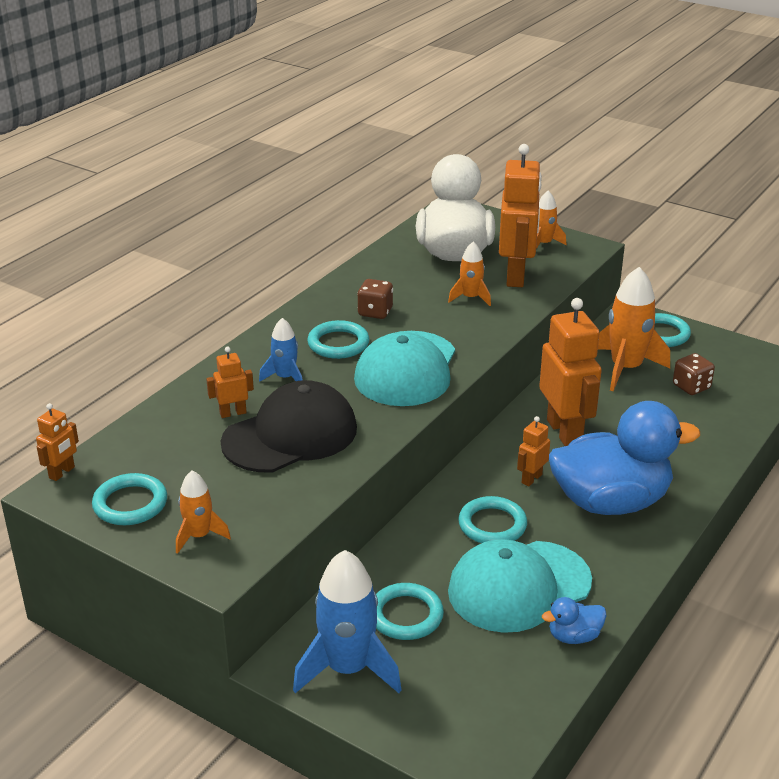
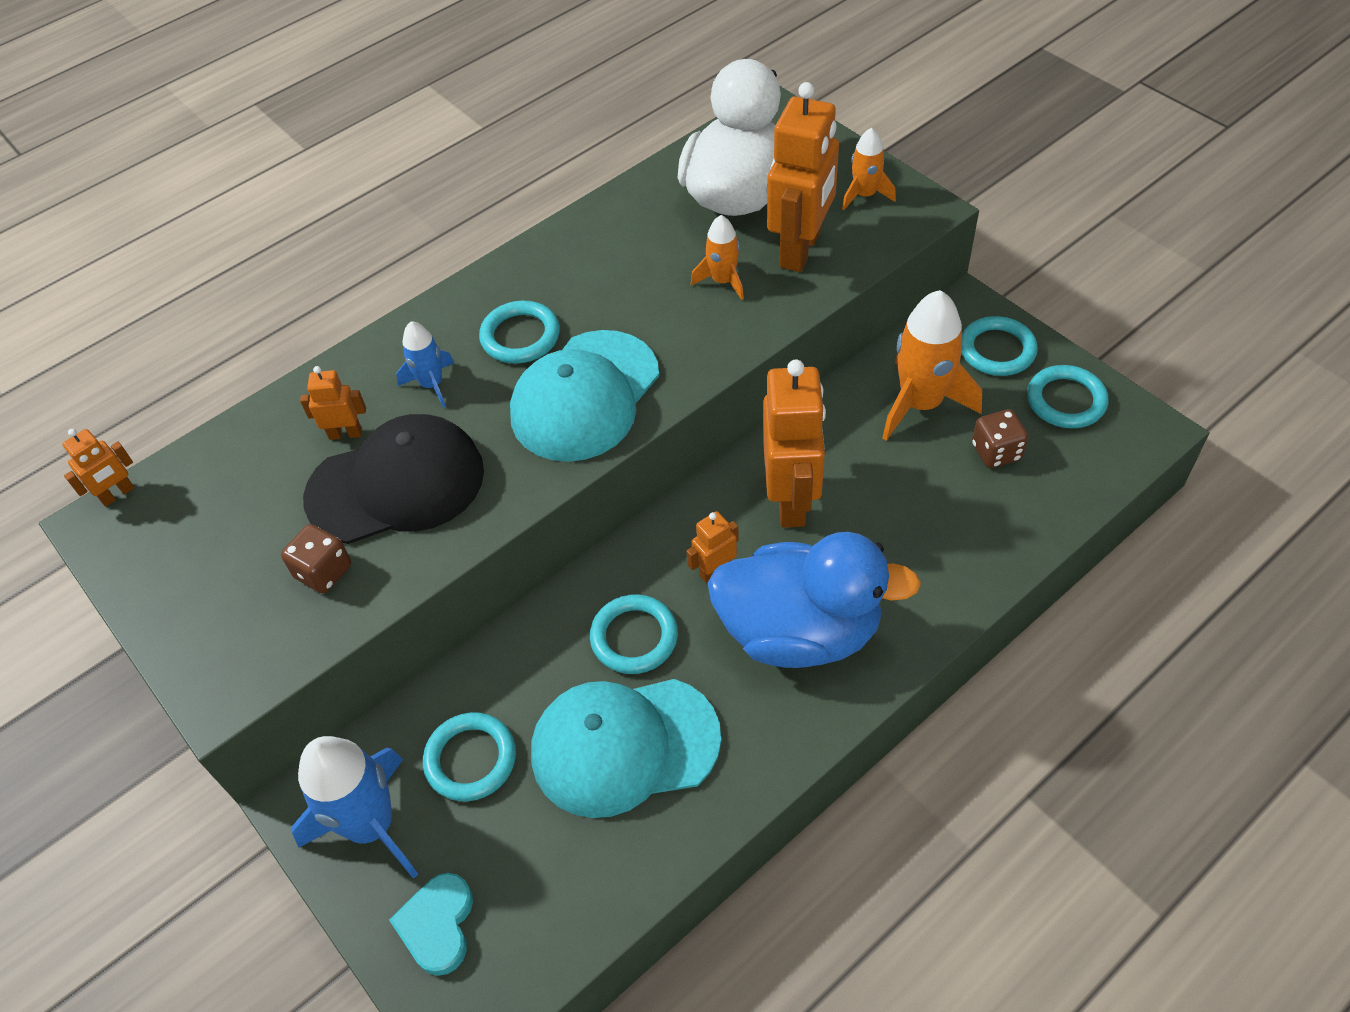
camera: 20 degrees right, 20 degrees up
(130, 504) = (170, 560): turquoise ring -> turquoise ring (1066, 400)
(199, 536) = (223, 630): orange rocket -> none
(375, 312) = (590, 288): brown dice -> brown dice (323, 572)
(433, 716) = (438, 925): none -> turquoise heart
(574, 636) = (657, 843): blue duck -> none

